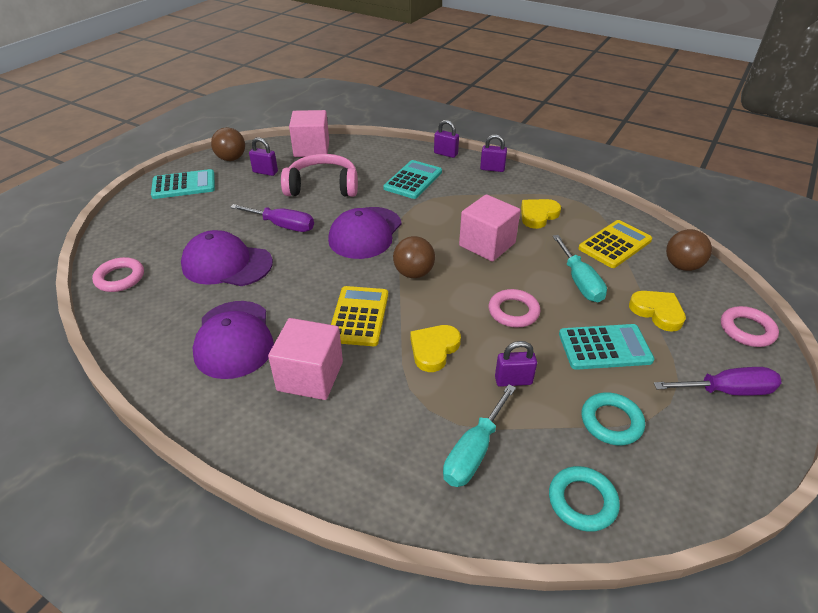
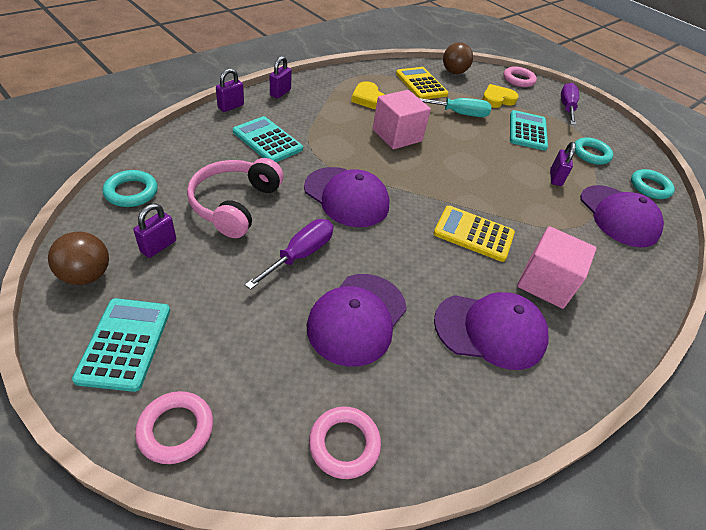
camera: 80 degrees left, 5 degrees up
(311, 149) = (131, 192): pink cube -> turquoise ring
(414, 273) = (422, 185): brown ball -> none
(434, 349) = (520, 204): yellow heart -> none
(474, 451) = (618, 216): turquoise screwdriver -> purple cap
(513, 311) = (485, 153): pink ring -> pink ring (176, 429)

